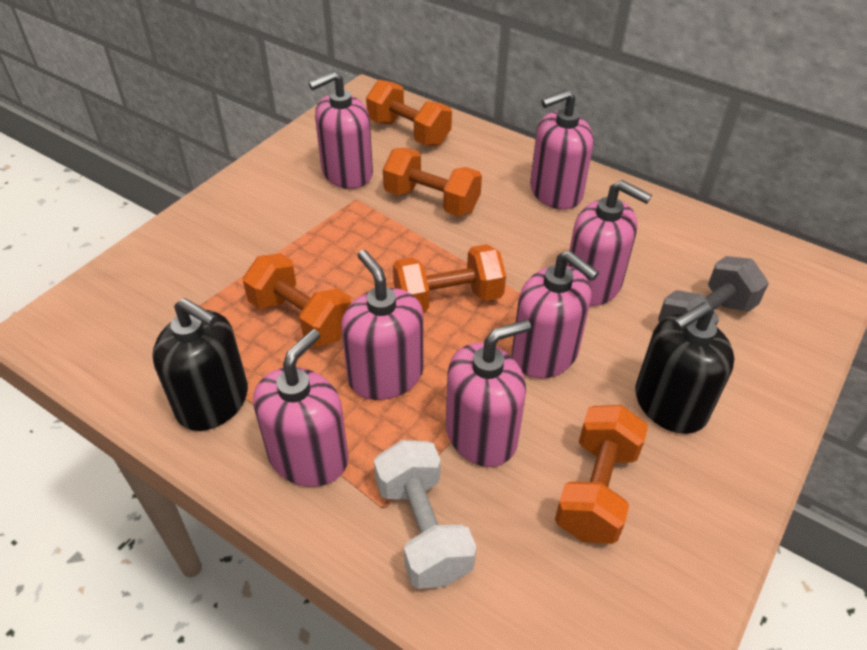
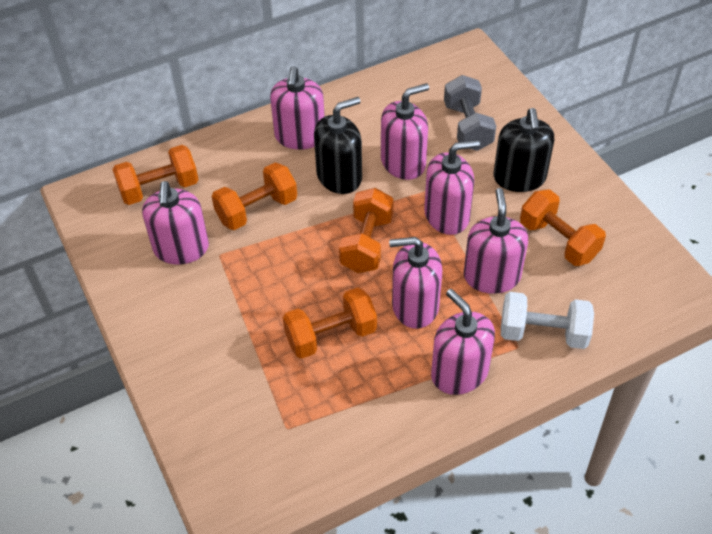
camera: 60 degrees left, 5 degrees up
(213, 401) = (380, 414): black soap dispenser -> black soap dispenser (339, 176)

